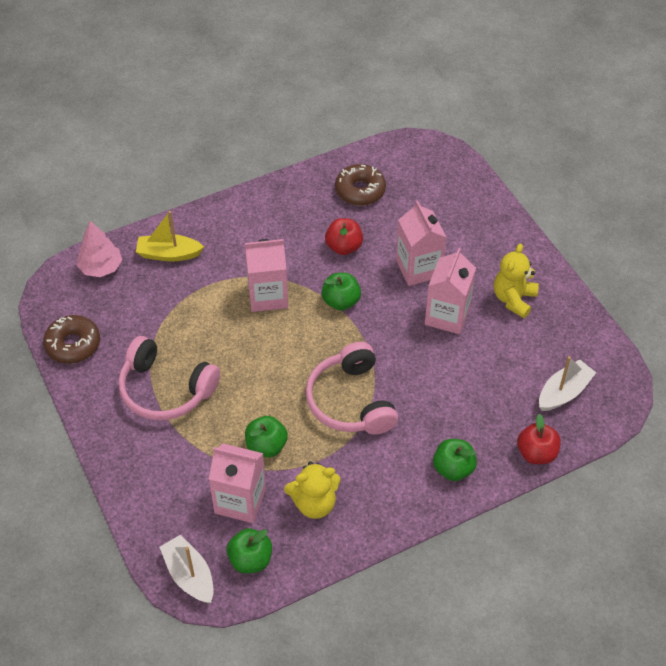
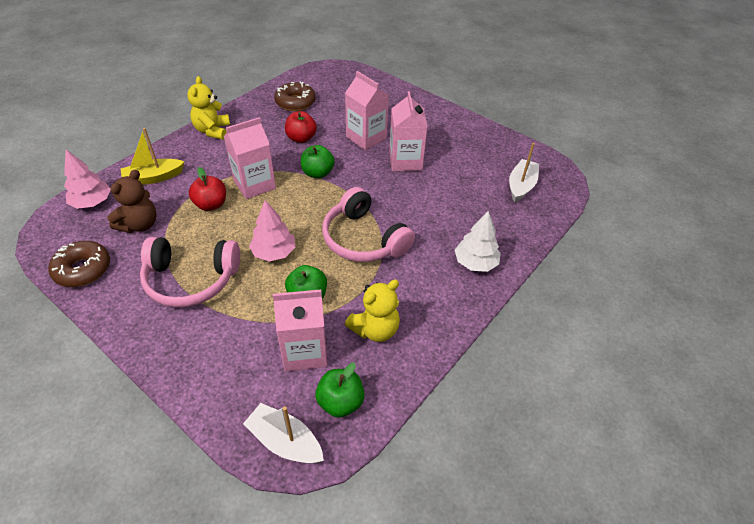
camera: 25 degrees left, 5 degrees down
(138, 310) = (140, 225): none -> brown teddy bear
(254, 386) = (274, 252): none -> pink tree
(453, 469) = (475, 263): green apple -> white tree
(513, 299) = (447, 139): yellow teddy bear -> yellow teddy bear (212, 131)
(536, 453) = (530, 232): red apple -> red apple (211, 205)

